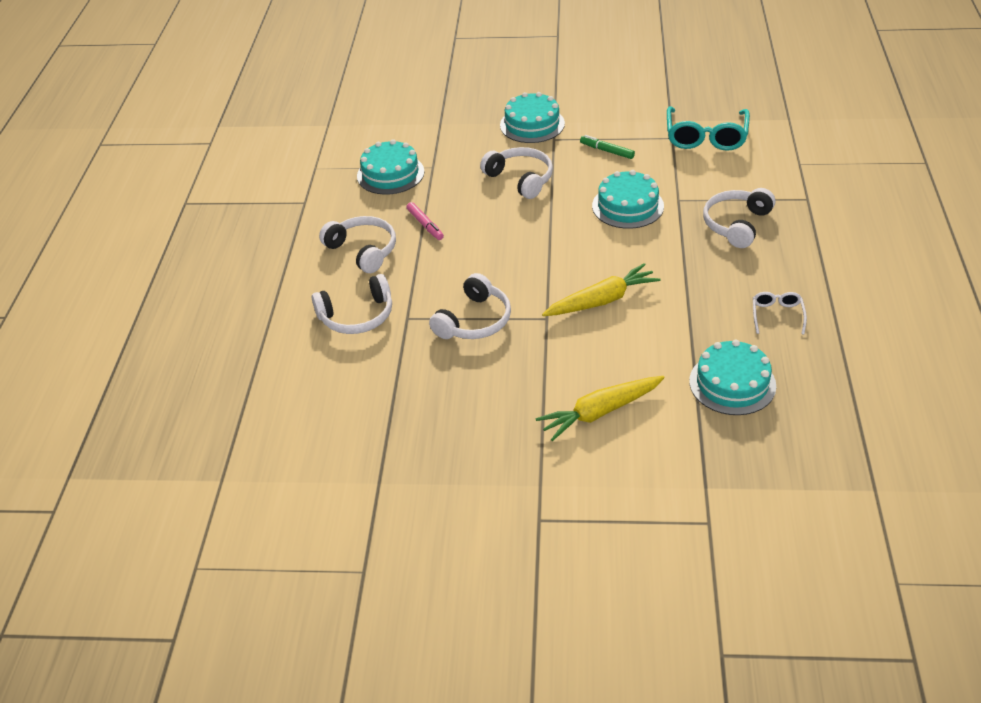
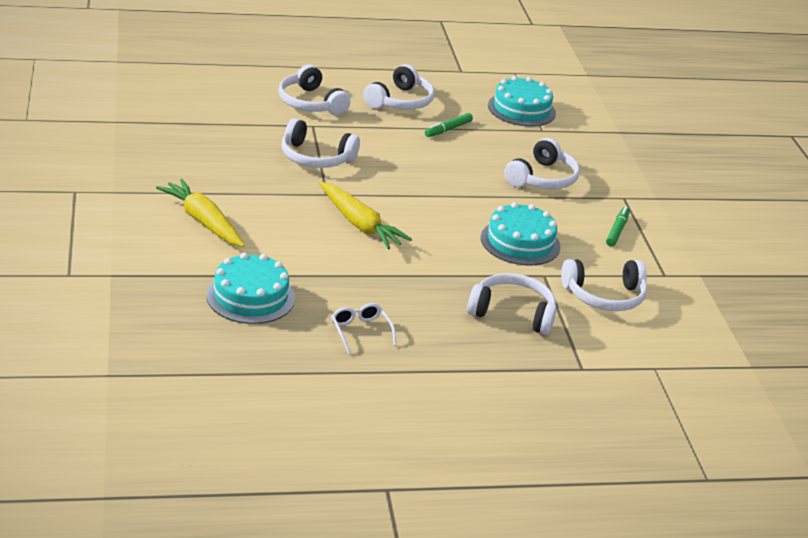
camera: 70 degrees right, 10 degrees down
(425, 225) = (448, 129): pink marker -> green marker
(532, 124) = (645, 184): turquoise cake -> none
(706, 137) = (678, 299): turquoise glasses -> none
(706, 172) = (604, 296): none -> white headphones
(777, 315) = (360, 331): white glasses -> white glasses turned 105 degrees counterclockwise

